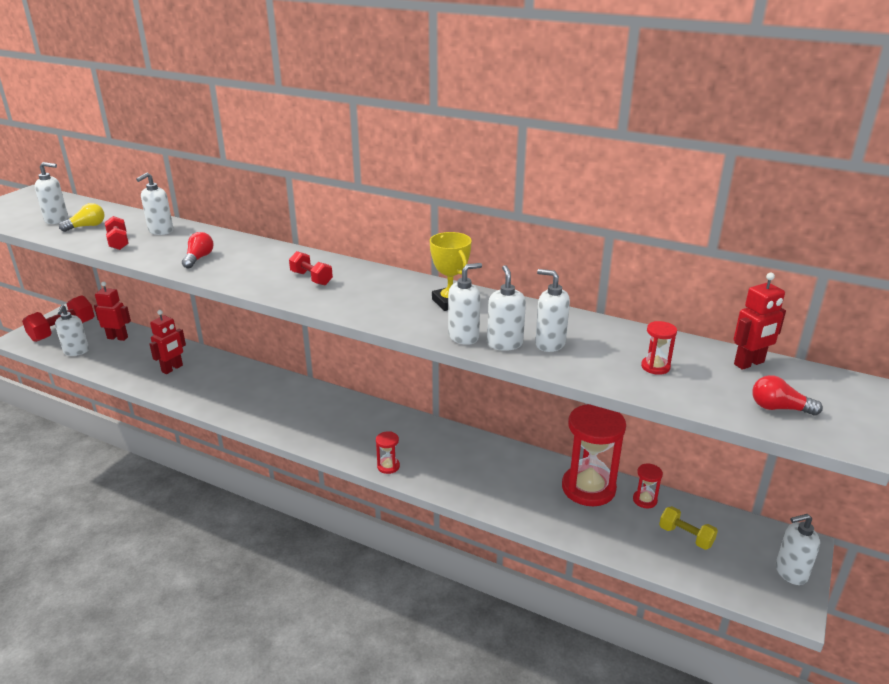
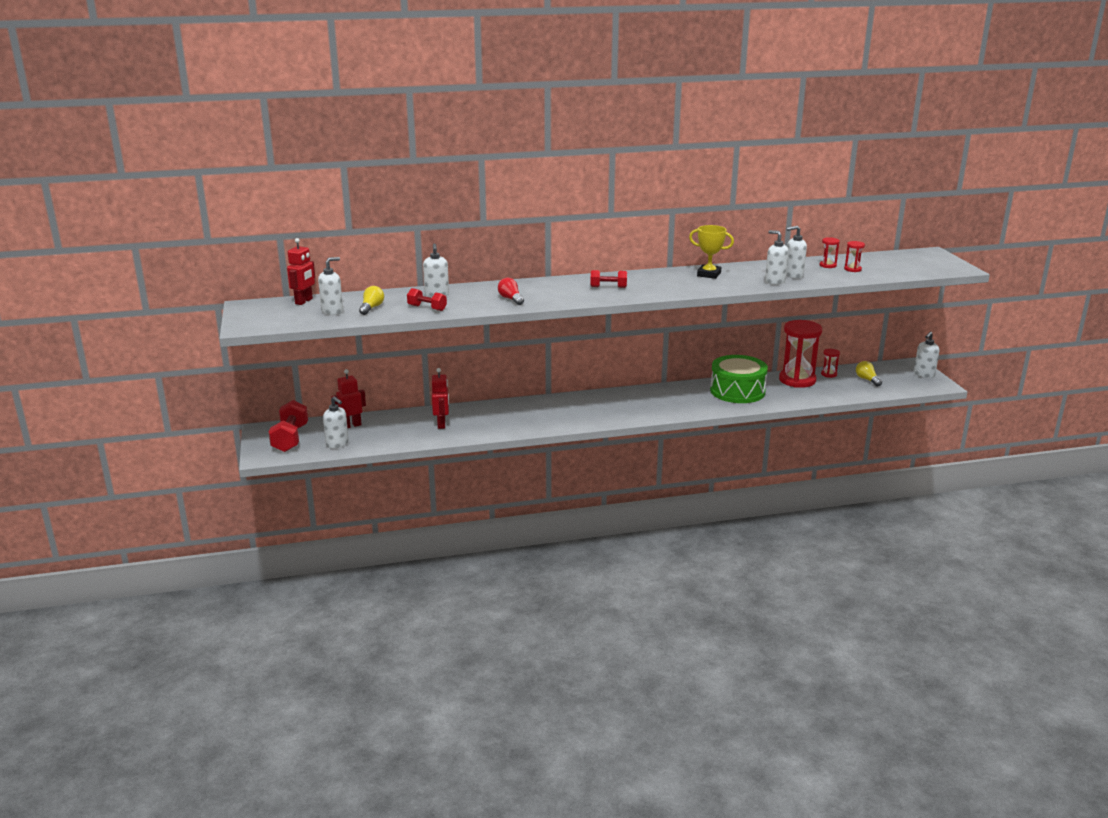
camera: 40 degrees left, 5 degrees down
(388, 466) = (685, 411): red hourglass -> red hourglass (828, 265)
(464, 337) = (750, 285): white soap dispenser -> none
(490, 467) = (737, 391): none -> green drum
(686, 536) = (867, 380): yellow dumbbell -> yellow light bulb
(749, 363) = (883, 257): red robot -> red robot (304, 301)
(779, 408) = (922, 267): red light bulb -> none

